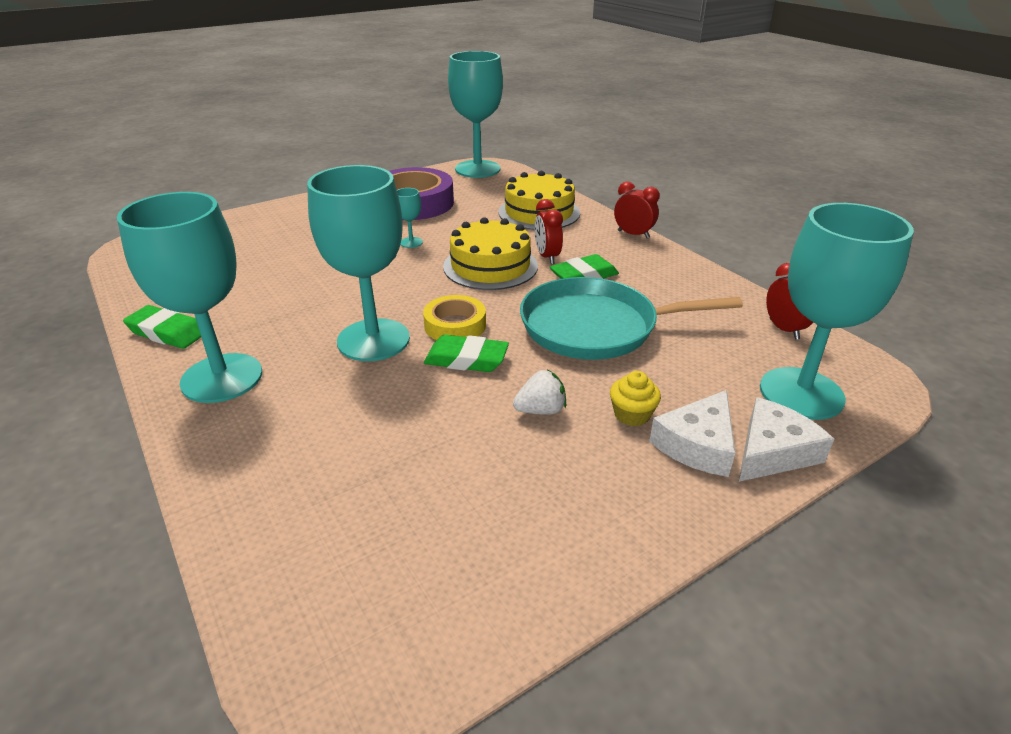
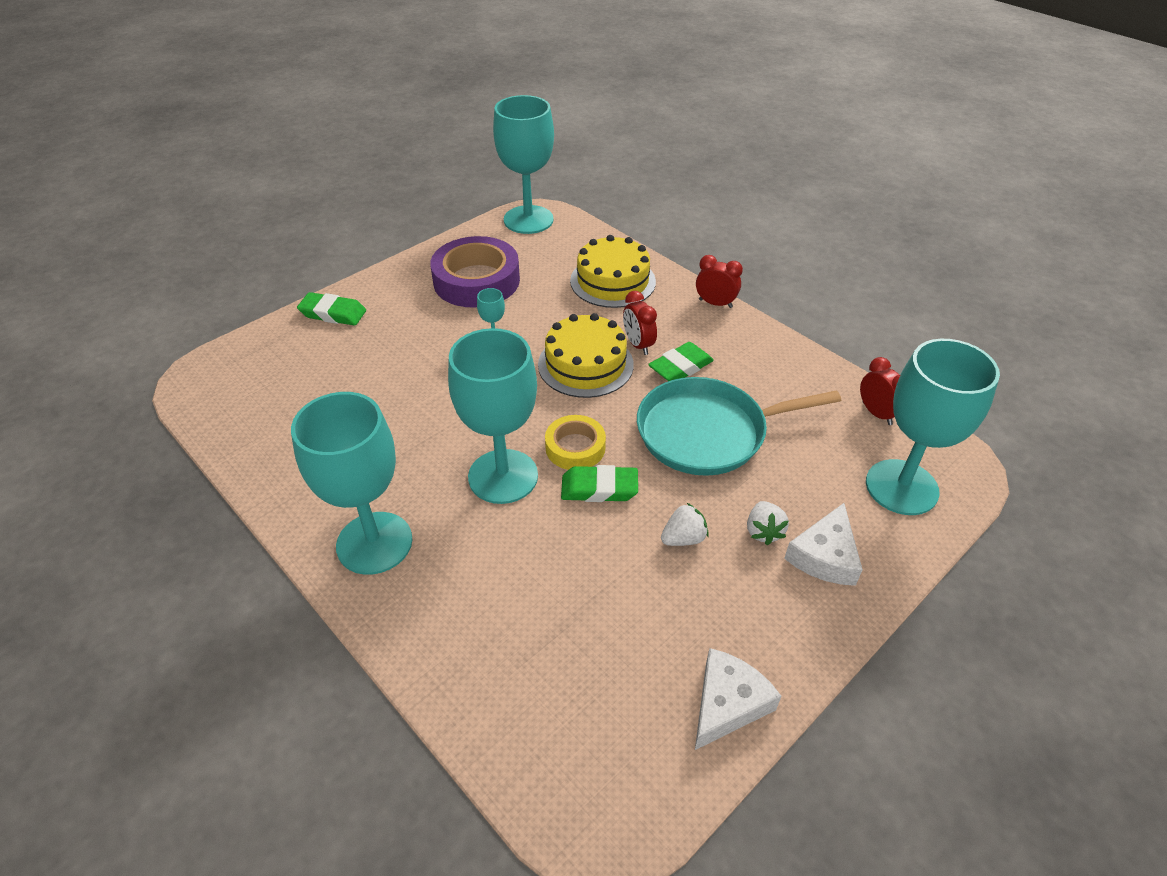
camera: 10 degrees left, 10 degrees up
(167, 332) = (292, 494): green eraser -> green eraser (333, 313)
(632, 414) = (763, 531): yellow cupcake -> white strawberry
(772, 451) = (887, 554): white cheese -> white cheese (727, 703)

